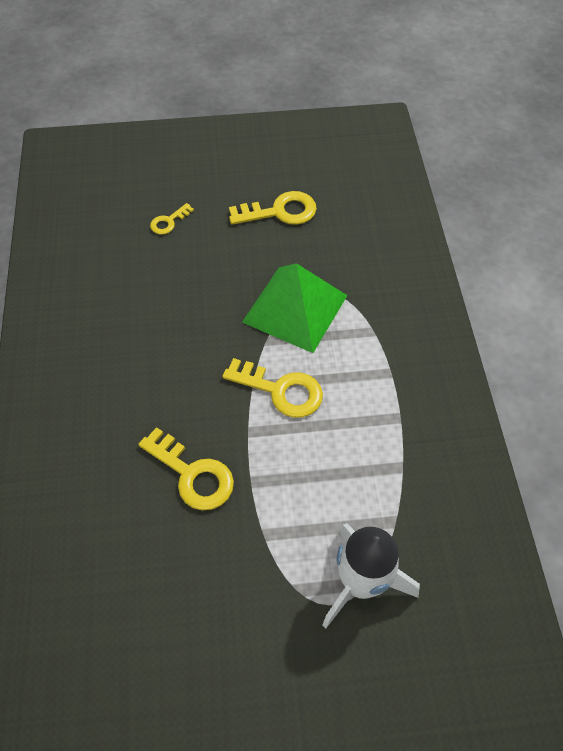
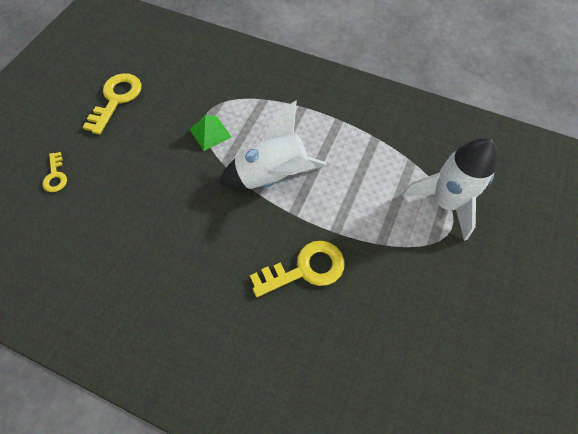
camera: 60 degrees left, 5 degrees up
(281, 390) = (273, 176): yellow key -> white rocket
(295, 308) = (210, 133): green pyramid -> green pyramid, size x0.47

